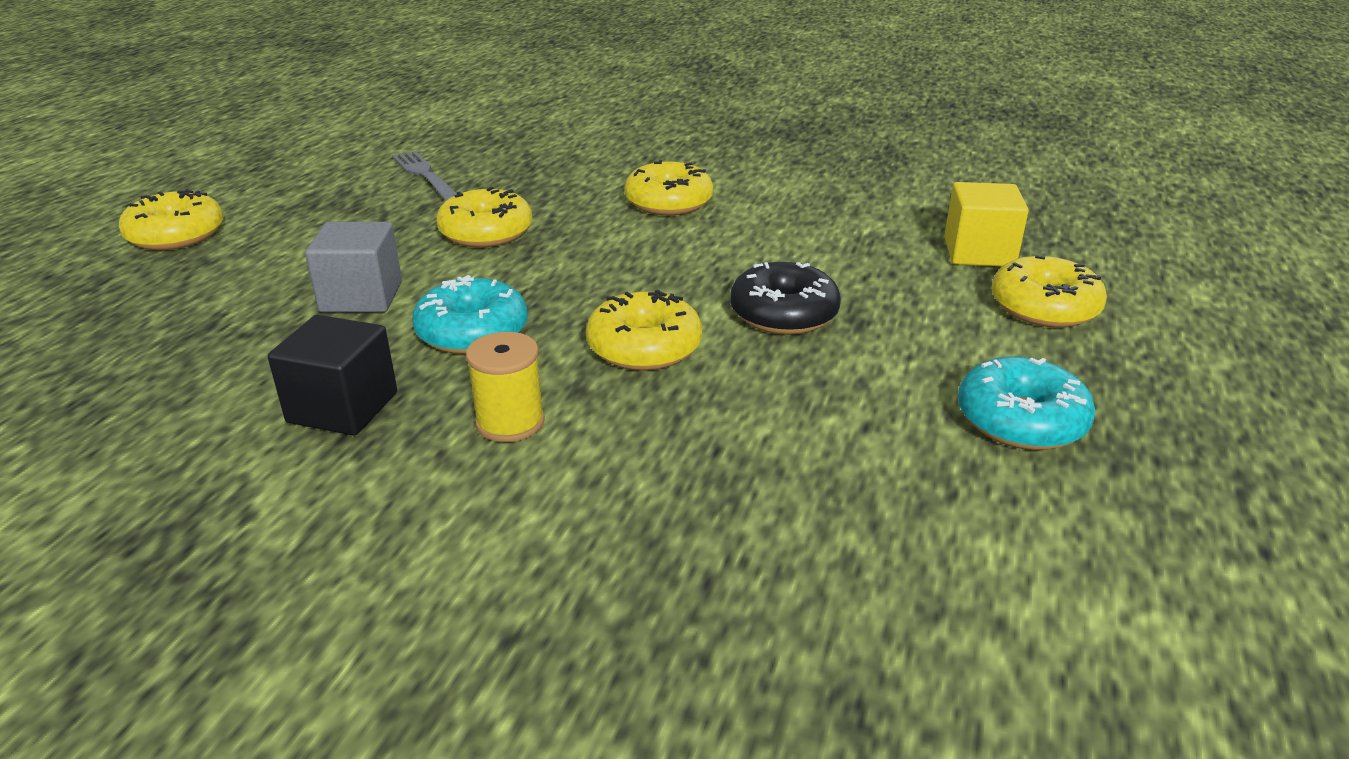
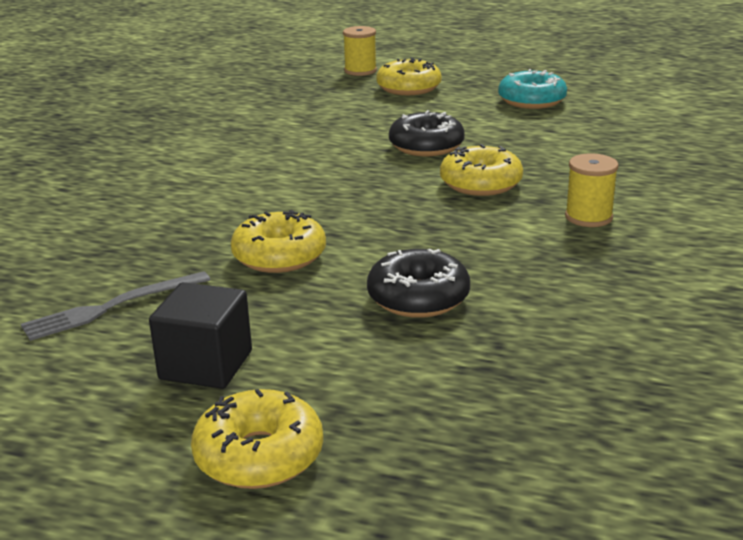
camera: 90 degrees left, 5 degrees down
(343, 407) = (597, 276): black cube -> black cube (206, 365)
(361, 297) = (418, 298): grey cube -> black donut
(472, 332) = (472, 242): turquoise donut -> none
(668, 202) = (225, 184): yellow donut -> none
(979, 252) = (334, 96): yellow cube -> none
(1115, 270) = (360, 71): none -> yellow spool

